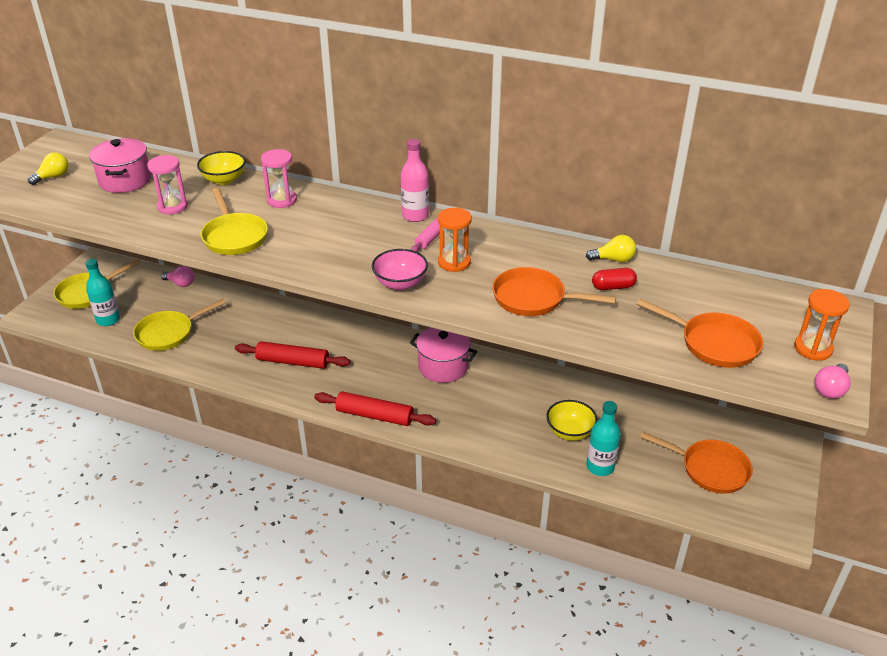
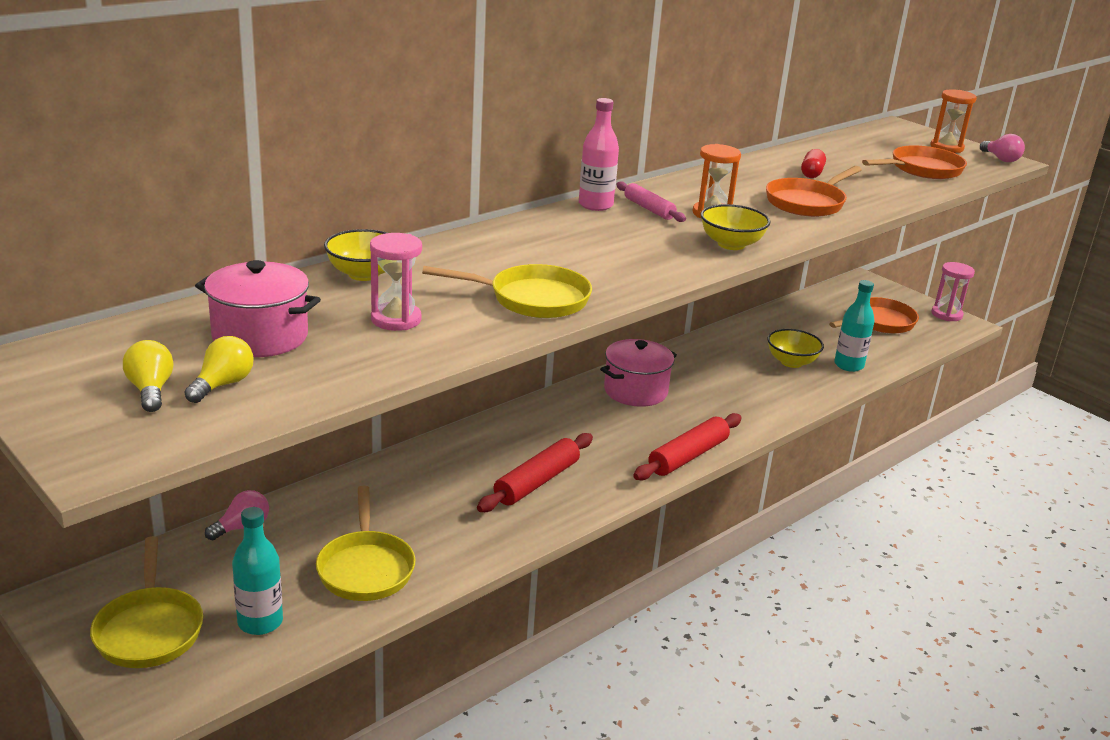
camera: 65 degrees left, 10 degrees down
(282, 200) = (471, 255): pink hourglass -> pink hourglass (946, 314)
(400, 283) = (731, 244): pink bowl -> yellow bowl
(613, 259) = (766, 161): yellow light bulb -> yellow light bulb (223, 384)

